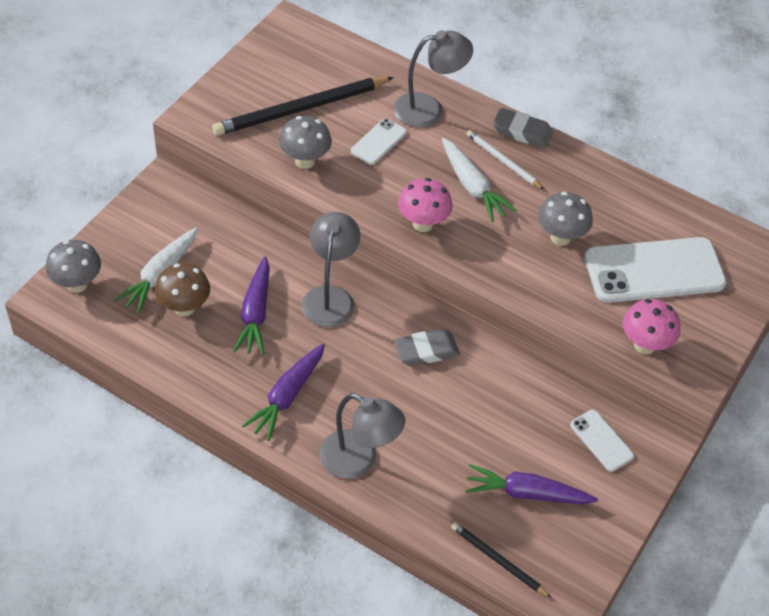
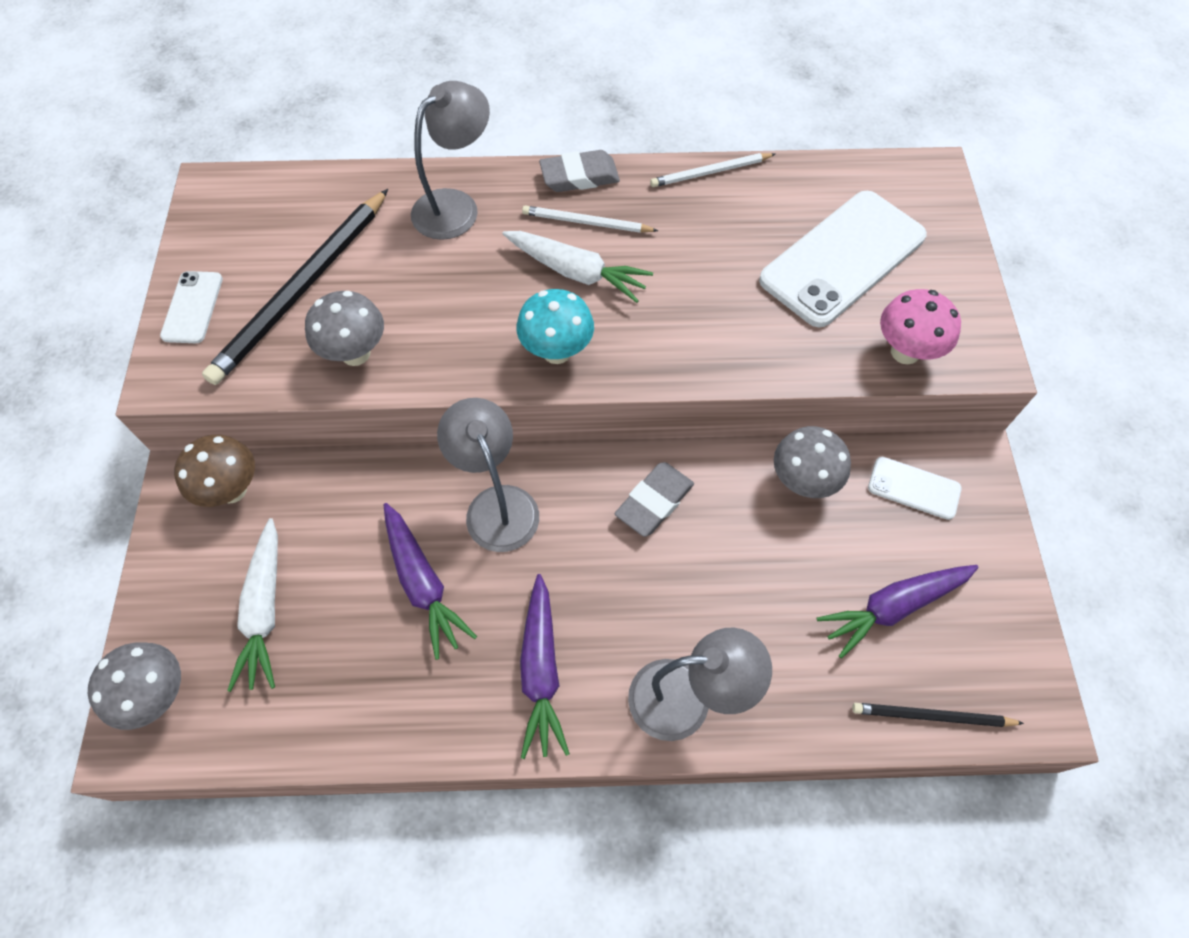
camera: 30 degrees left, 10 degrees up
(184, 308) = (327, 635): brown mushroom -> brown mushroom (232, 490)
(378, 142) = (427, 278): white phone -> white phone (192, 307)
(423, 224) = (557, 352): pink mushroom -> turquoise mushroom
(560, 237) = (718, 277): grey mushroom -> grey mushroom (802, 482)
(611, 173) = (710, 172): none -> white pencil

